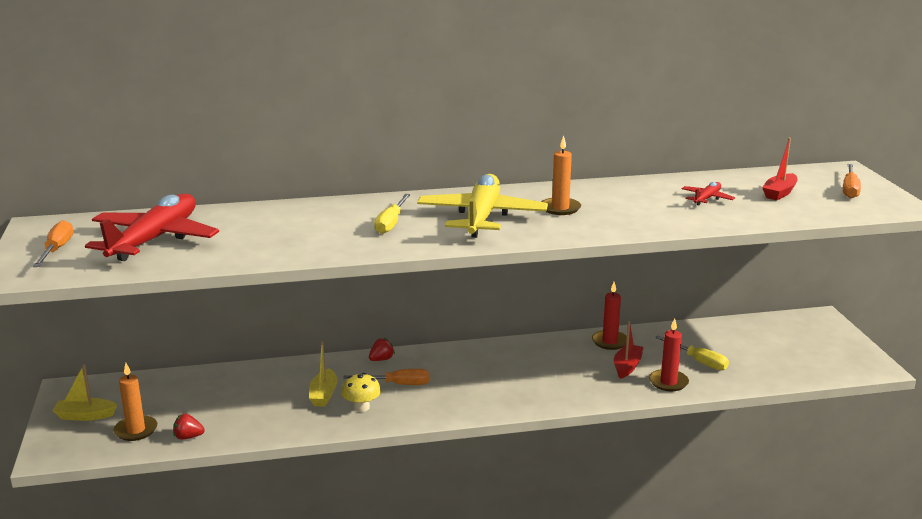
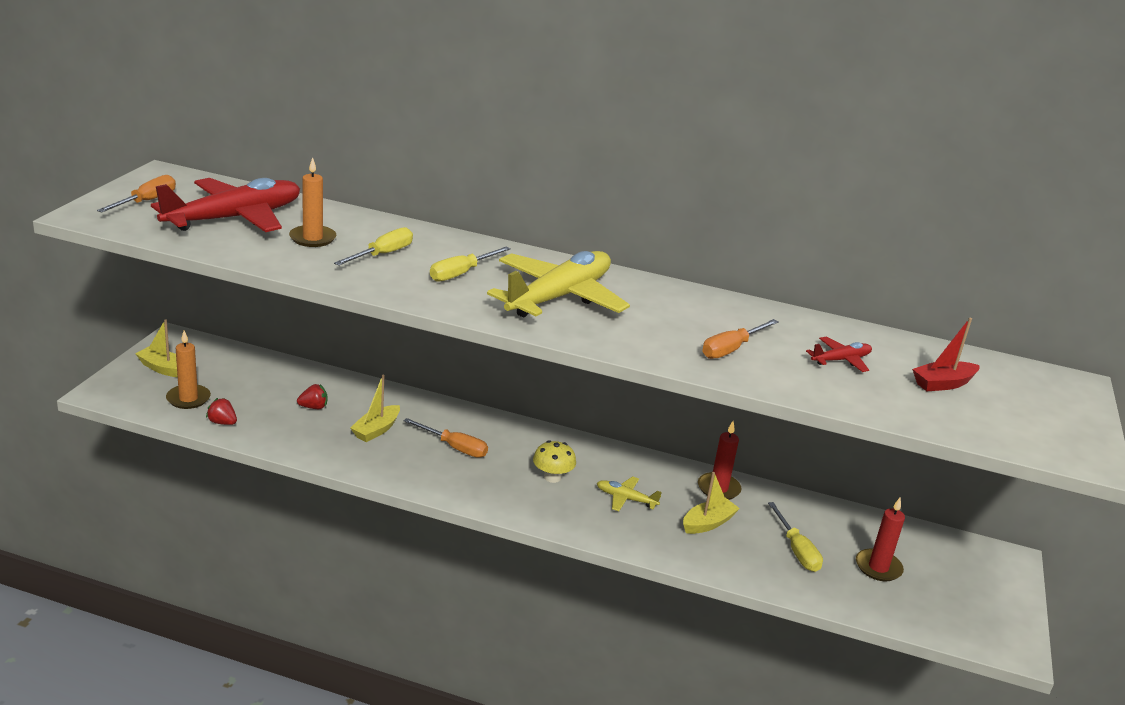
camera: 25 degrees right, 5 degrees up
(314, 229) = (383, 254): none -> yellow screwdriver
(361, 407) = (397, 456): yellow mushroom -> yellow mushroom (552, 477)
(381, 359) = (465, 416): red strawberry -> red strawberry (313, 407)
(557, 372) = (626, 499): none -> yellow plane
(560, 208) = (655, 315): orange candle -> orange candle (312, 238)
(627, 366) = (708, 523): red boat -> yellow boat
(668, 382) = (735, 559): red candle -> red candle (878, 567)
(849, 189) = (1044, 410): orange screwdriver -> orange screwdriver (731, 349)

